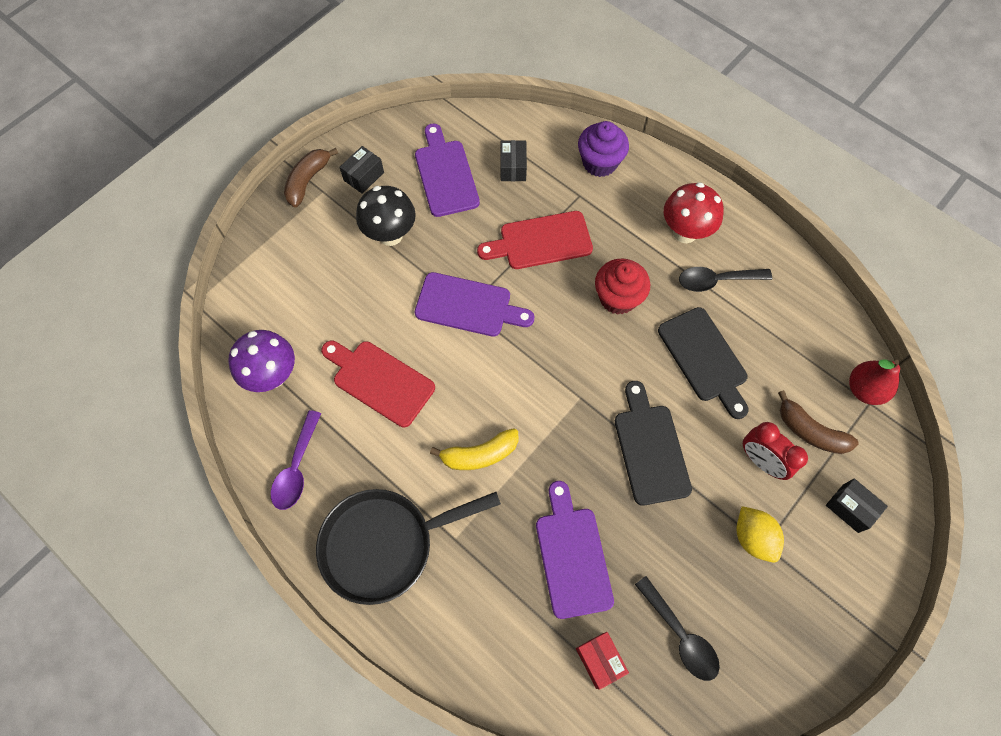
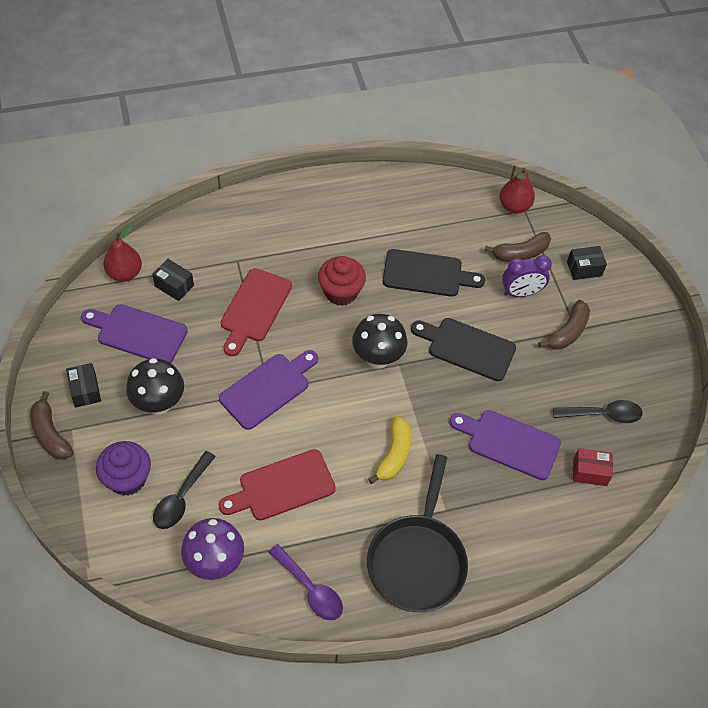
camera: 60 degrees left, 10 degrees down
(495, 126) = (125, 273): none -> red pear
(571, 375) = (377, 358): none -> black mushroom
(599, 163) = (221, 230): purple cupcake -> purple cupcake (127, 479)
(685, 232) = (323, 220): red mushroom -> none
(716, 281) = (375, 228): black spoon -> black spoon (181, 497)
(753, 537) = (567, 332): yellow lemon -> brown banana
(761, 461) = (521, 293): red clock -> purple clock

